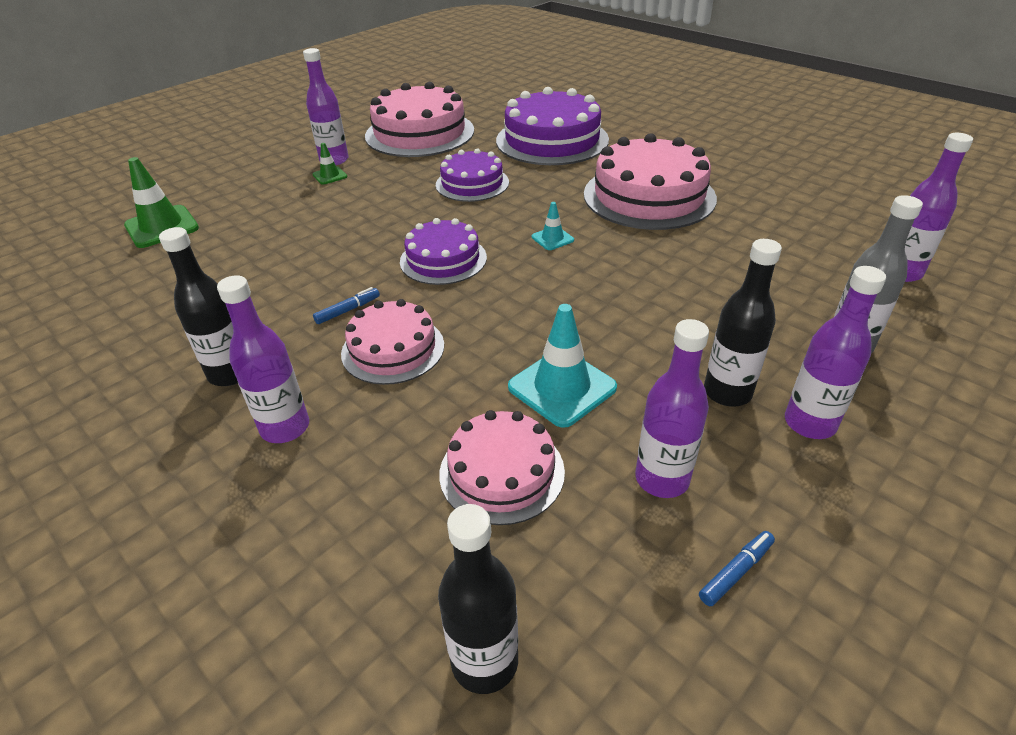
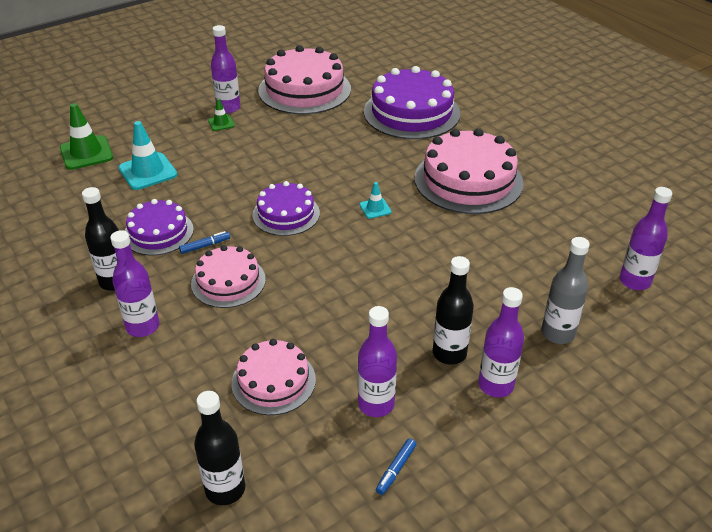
camera: 10 degrees right, 0 degrees up
(472, 183) = (331, 147): purple cake -> purple cake (158, 232)
(562, 387) = (335, 330): turquoise traffic cone -> turquoise traffic cone (148, 171)
(735, 572) = (396, 469): blue marker -> blue marker turned 150 degrees clockwise

